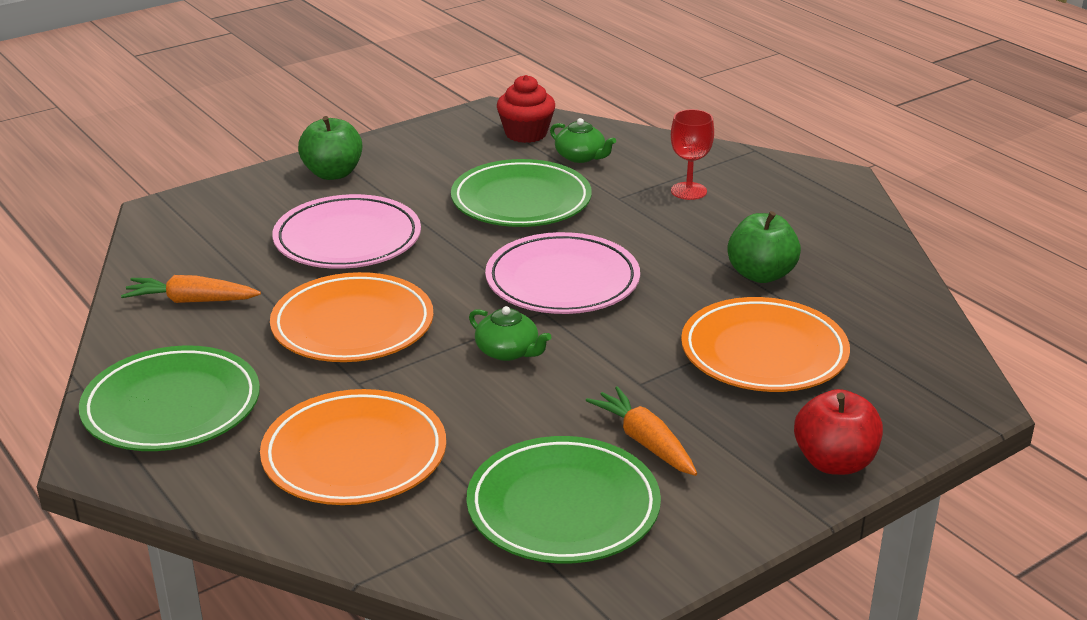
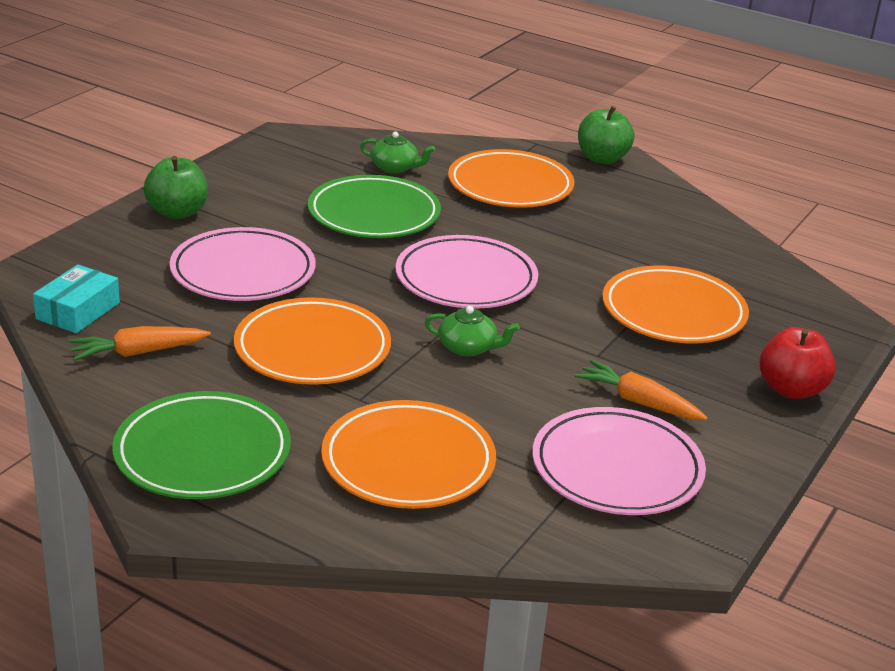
camera: 25 degrees left, 0 degrees up
(170, 253) = (78, 311): none -> turquoise box
(526, 134) = (329, 152): red cupcake -> none
(563, 507) = (617, 468): green plate -> pink plate
(688, 191) = (510, 186): red goblet -> orange plate
(761, 275) = (622, 248): green apple -> green apple (602, 159)

